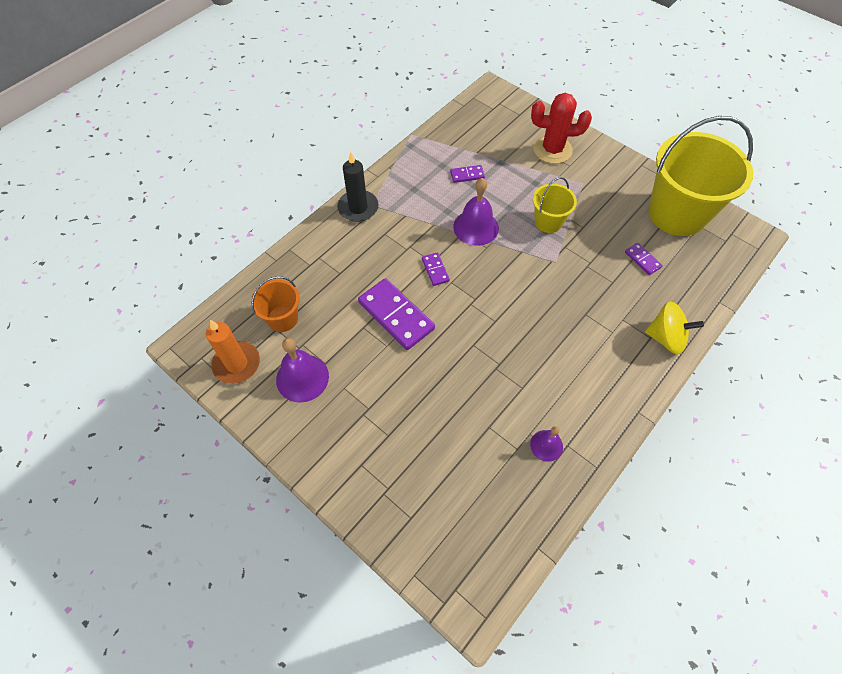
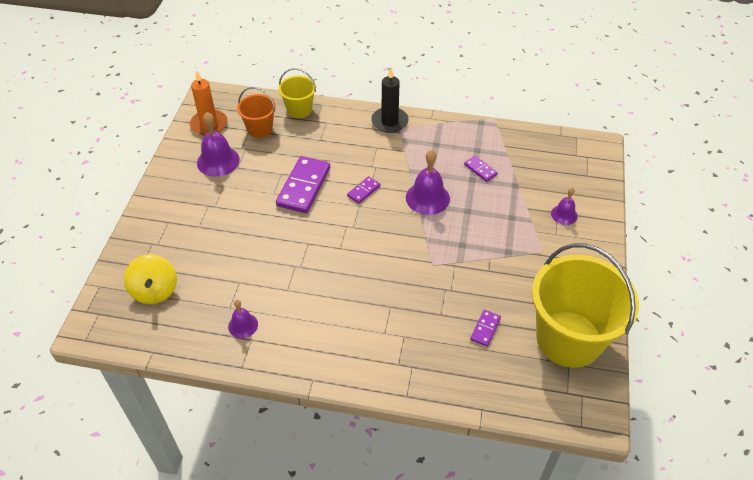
camera: 60 degrees right, 10 degrees down
(548, 222) = (474, 243): yellow bucket -> yellow bucket (299, 110)
(552, 150) = (564, 214): red cactus -> purple bell
(666, 338) = (406, 376): yellow spinning top -> yellow spinning top (155, 290)

